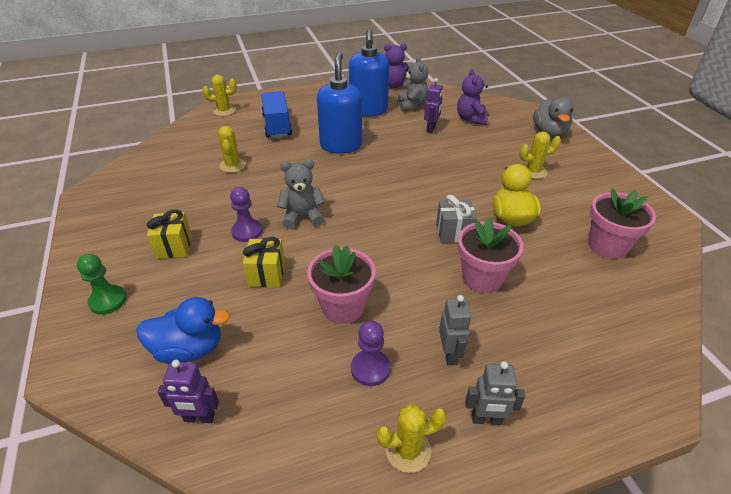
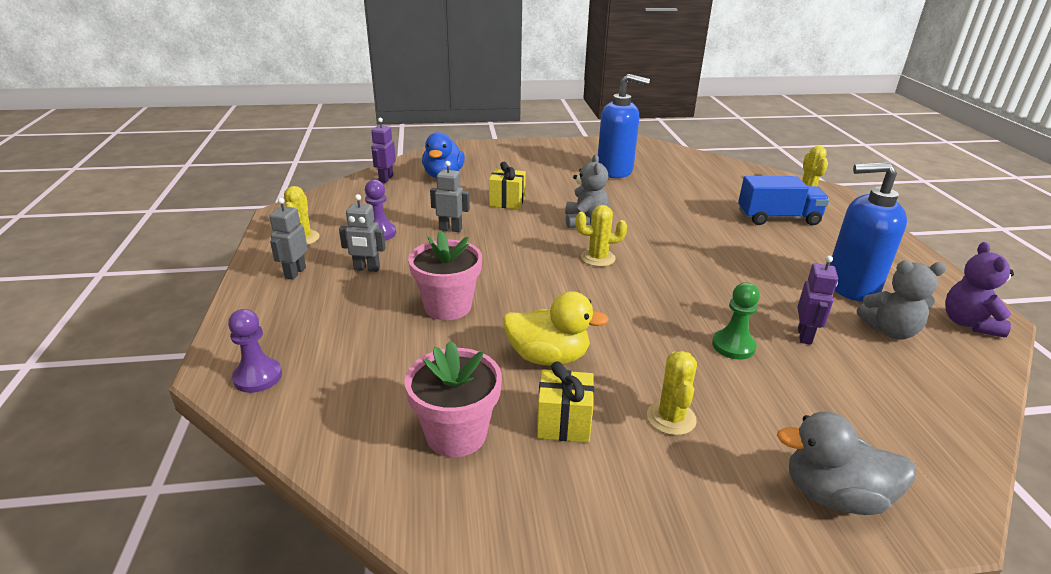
camera: 100 degrees right, 10 degrees down
(108, 301) = (504, 153): green pawn -> green pawn (733, 346)
(174, 246) = (556, 170): yellow gift -> yellow gift (563, 423)
(233, 165) = (682, 193): yellow cactus -> yellow cactus (598, 258)
(247, 231) = (568, 196): purple pawn -> purple pawn (258, 377)
(341, 145) = (735, 254): blue soap dispenser -> blue soap dispenser (615, 171)
(343, 307) = (450, 229): pink flower pot -> grey robot
(431, 129) = (805, 336): purple robot -> purple robot turned 105 degrees counterclockwise
(453, 232) = (532, 304): grey gift -> none
(471, 119) = (860, 390): purple teddy bear -> none

